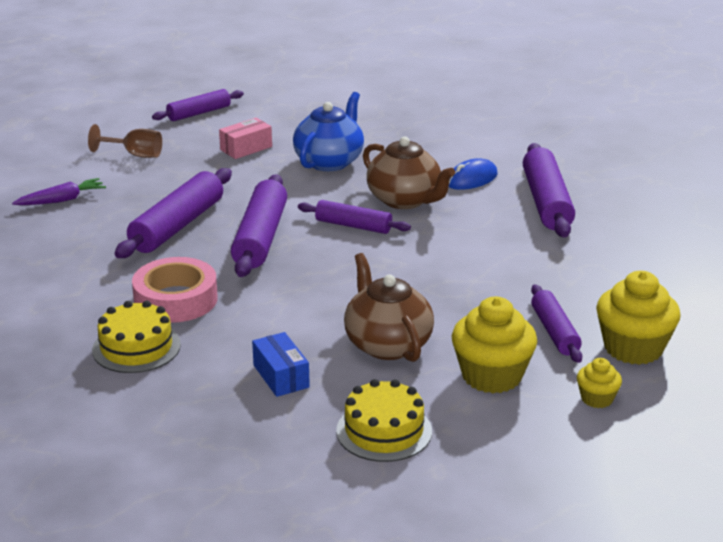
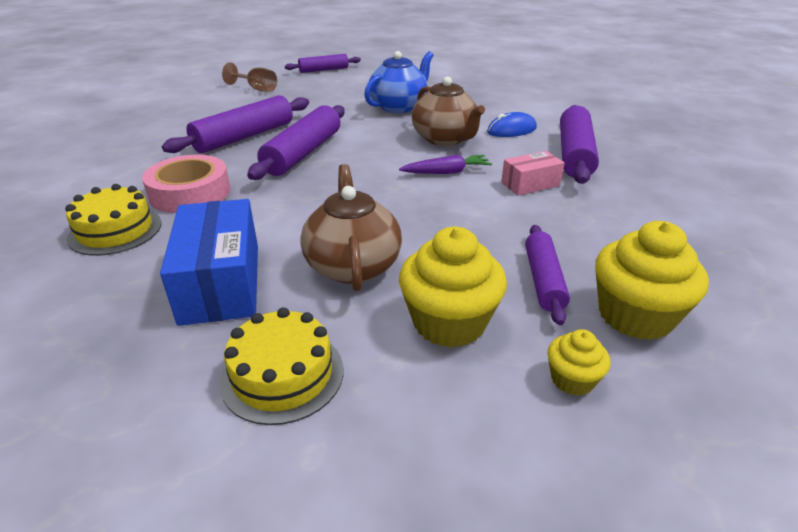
camera: 15 degrees right, 5 degrees up
(62, 200) = (177, 111): purple carrot -> purple carrot (446, 172)
(246, 148) = (340, 93): pink box -> pink box (530, 184)
(281, 376) = (221, 283): blue box -> blue box, size x1.79
(353, 226) = (388, 153): purple rolling pin -> none

